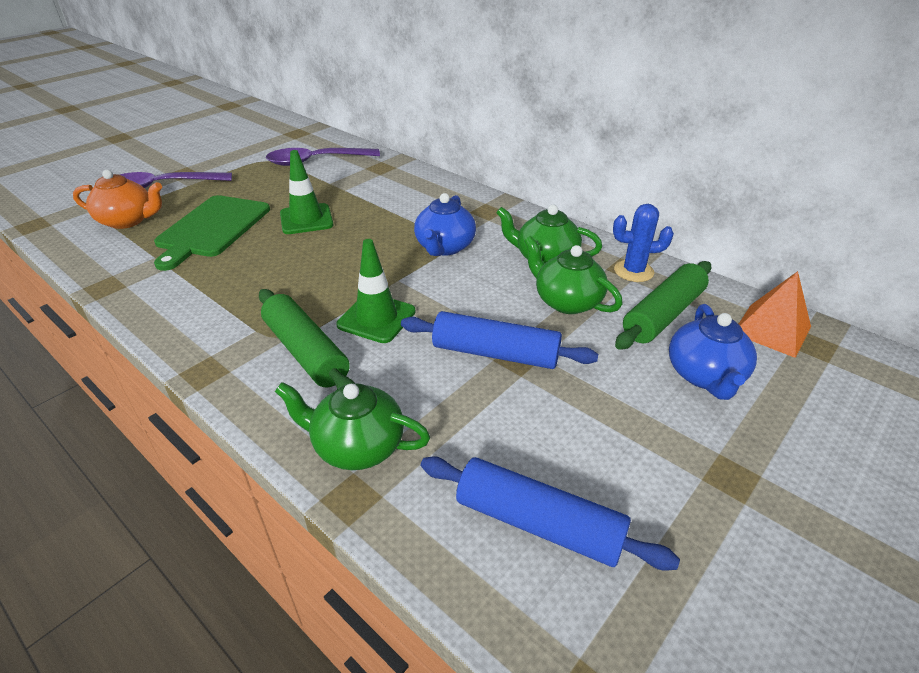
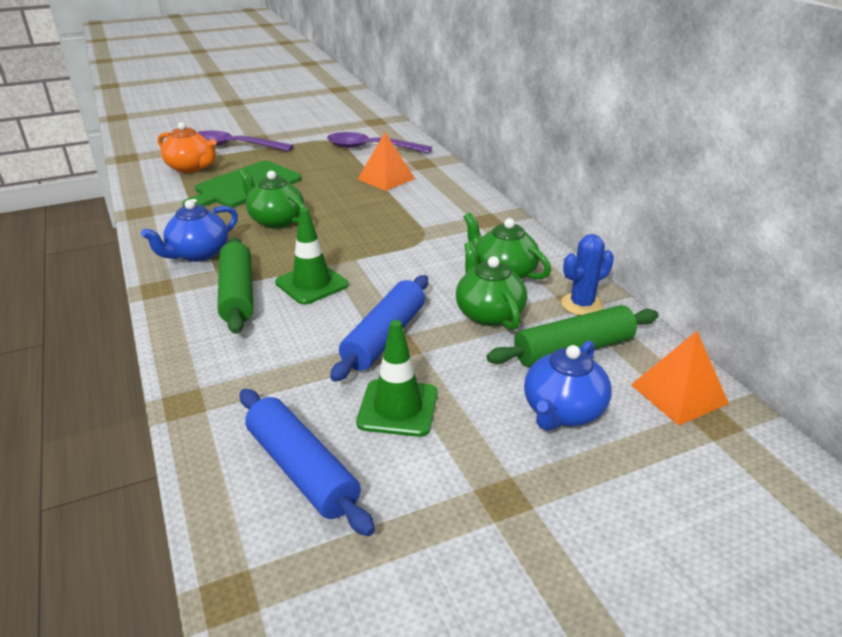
camera: 25 degrees right, 5 degrees down
(306, 219) = (323, 194): green traffic cone -> green traffic cone (398, 408)
(357, 446) = (217, 371): green teapot -> green teapot (276, 220)
(358, 190) = (386, 178): none -> orange pyramid
(444, 247) = (419, 242): blue teapot -> blue teapot (198, 253)
(495, 353) = (384, 337): blue rolling pin -> blue rolling pin turned 75 degrees clockwise
(633, 271) = (582, 304): blue cactus -> blue cactus turned 60 degrees counterclockwise

